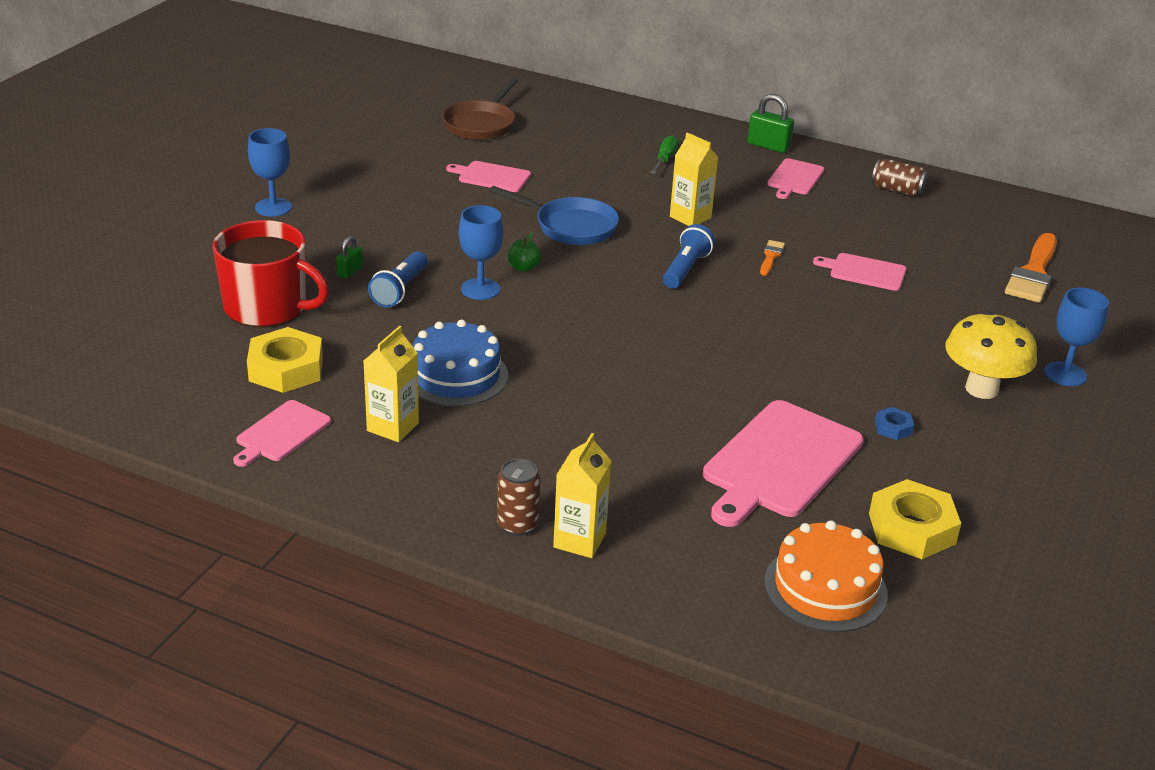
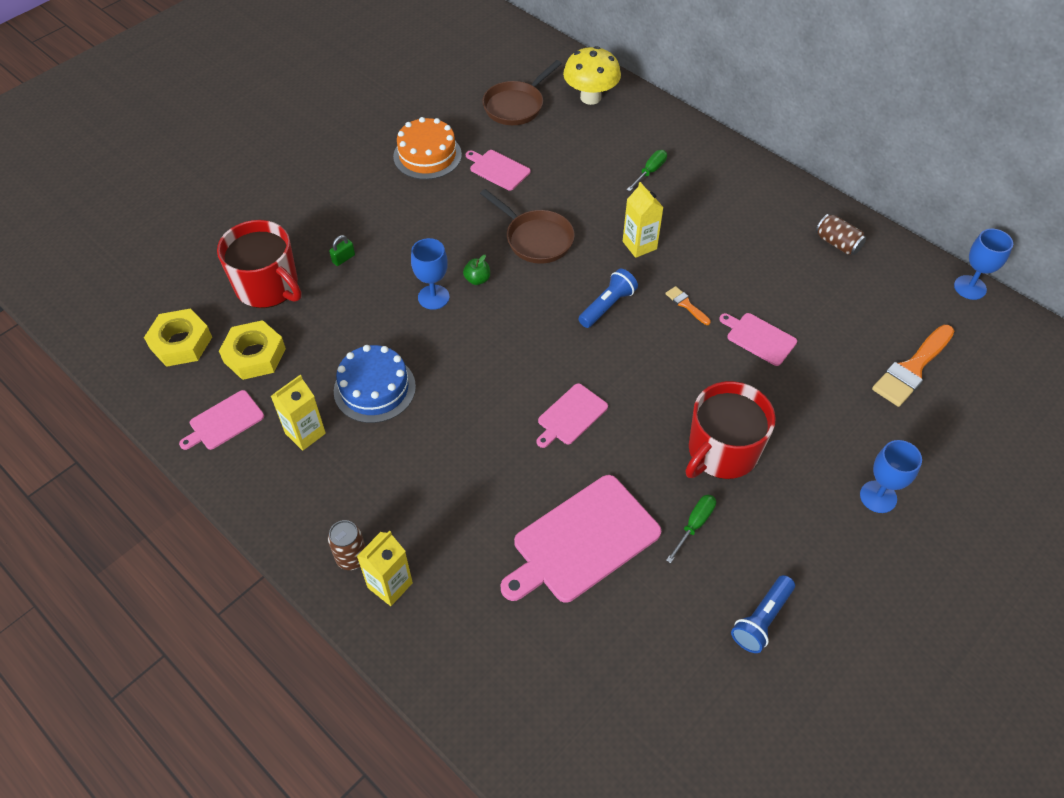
camera: 20 degrees right, 20 degrees up
(273, 207) = (316, 176): blue goblet -> blue goblet (970, 287)
(400, 290) = (372, 286): blue flashlight -> blue flashlight (761, 620)
(571, 227) = (536, 239): blue pan -> brown pan
(768, 146) = (747, 169): green padlock -> none
(771, 257) = (686, 305): orange brush -> orange brush turned 75 degrees counterclockwise
(794, 178) = (752, 213): pink cutting board -> pink cutting board (571, 416)
(825, 588) = (554, 685): orange cake -> orange cake (427, 155)
(884, 365) = (722, 451): none -> red mug
(893, 428) = (694, 525): blue nut -> green screwdriver
(912, 528) = (655, 640): yellow nut -> yellow nut (181, 342)
(981, 389) = (793, 497): yellow mushroom -> yellow mushroom (590, 97)

